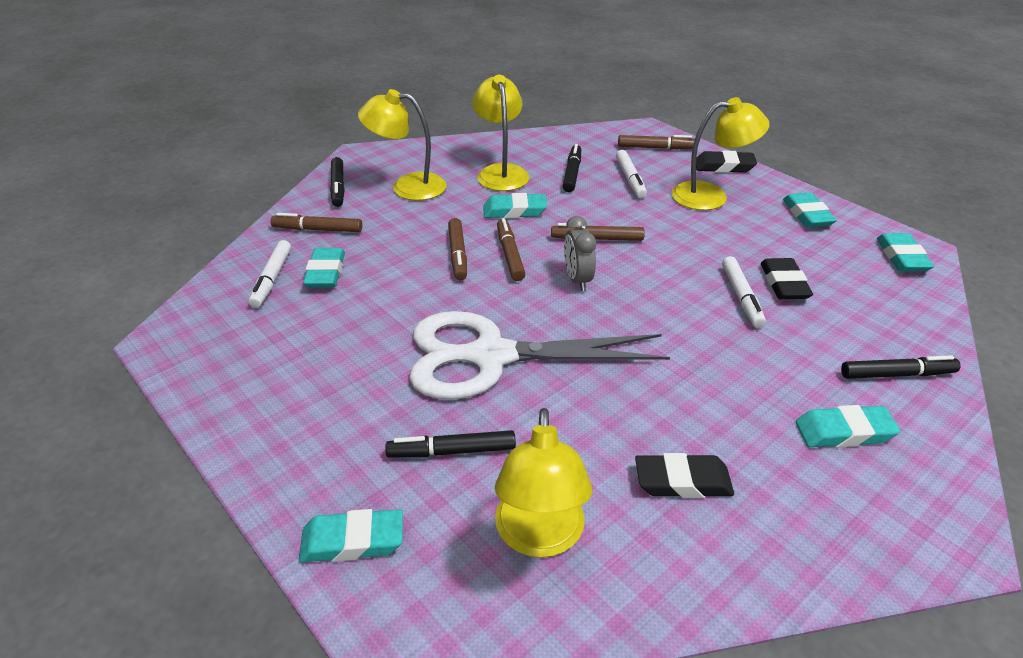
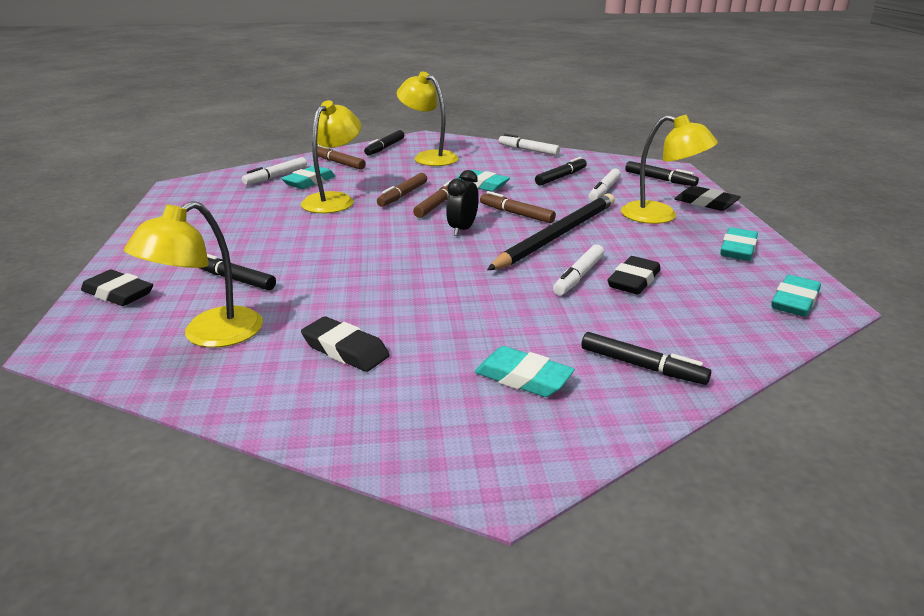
camera: 35 degrees right, 10 degrees down
(353, 541) = (118, 294): turquoise eraser -> black eraser
(491, 356) = (336, 246): white scissors -> none
(494, 144) = (528, 150): none -> white marker
(501, 172) = (506, 165): yellow lamp -> yellow lamp (334, 200)
(577, 280) = (462, 229): grey clock -> black clock
(655, 148) = (660, 179): brown marker -> black marker
(664, 253) = (557, 235): none -> black pencil

